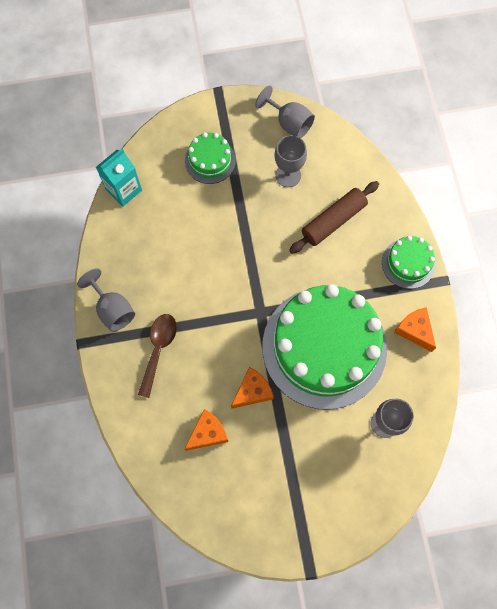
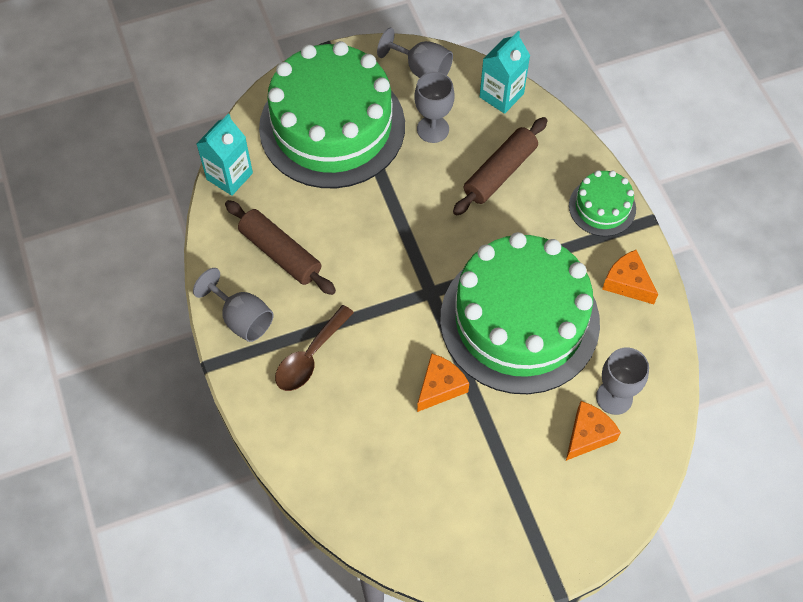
camera: 10 degrees left, 10 degrees down
(151, 261) = (280, 253): none -> brown rolling pin
(158, 349) = (310, 356): brown spoon -> brown spoon turned 150 degrees counterclockwise
(208, 433) = (393, 446): orange cheese -> orange cheese (588, 435)
(210, 160) = (332, 126): green cake -> green cake, size x2.26
(347, 155) = (501, 95): none -> turquoise carton

